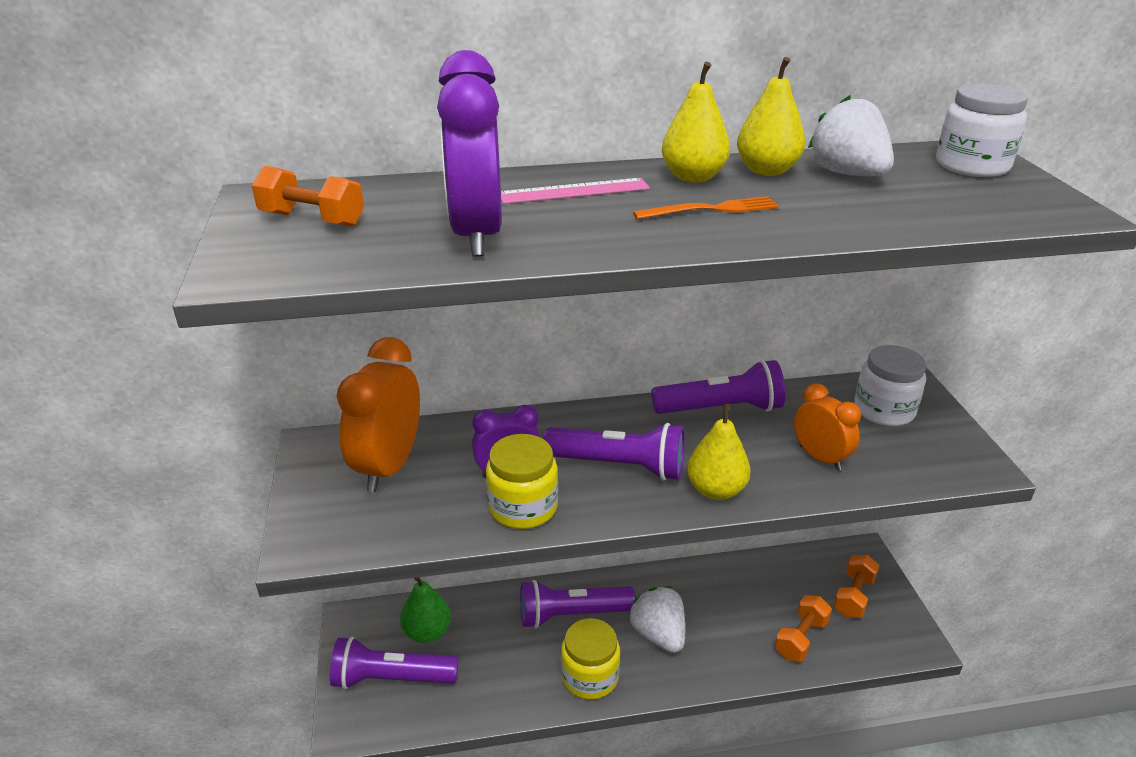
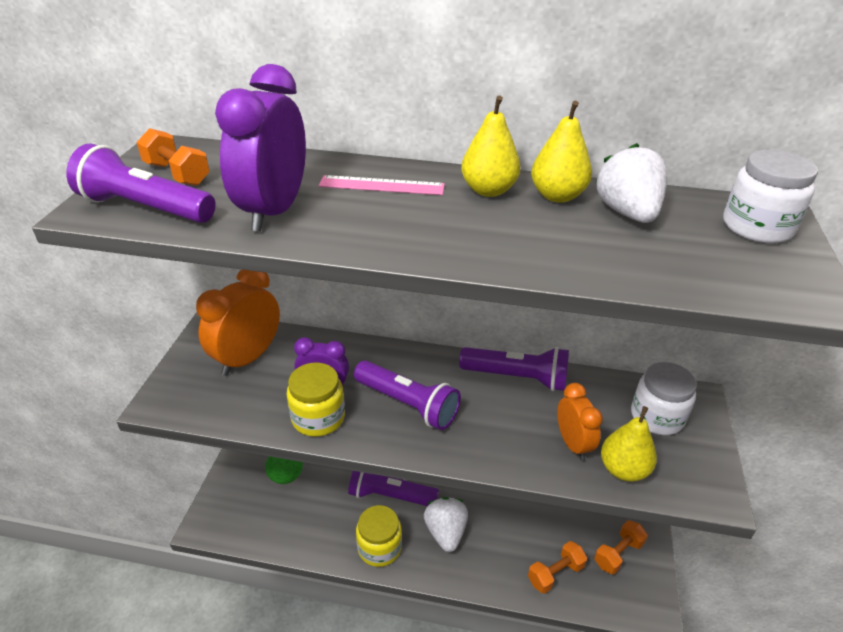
camera: 20 degrees right, 5 degrees up
(391, 678) = (247, 501): purple flashlight -> purple flashlight (145, 208)
(711, 209) = (474, 225): orange fork -> none
(716, 490) = (469, 447): yellow pear -> yellow pear (623, 469)

